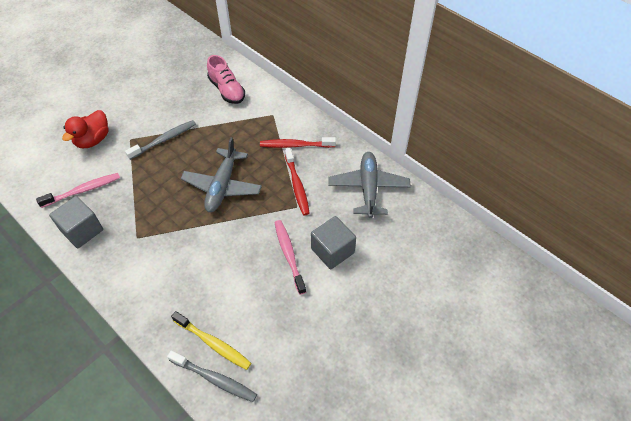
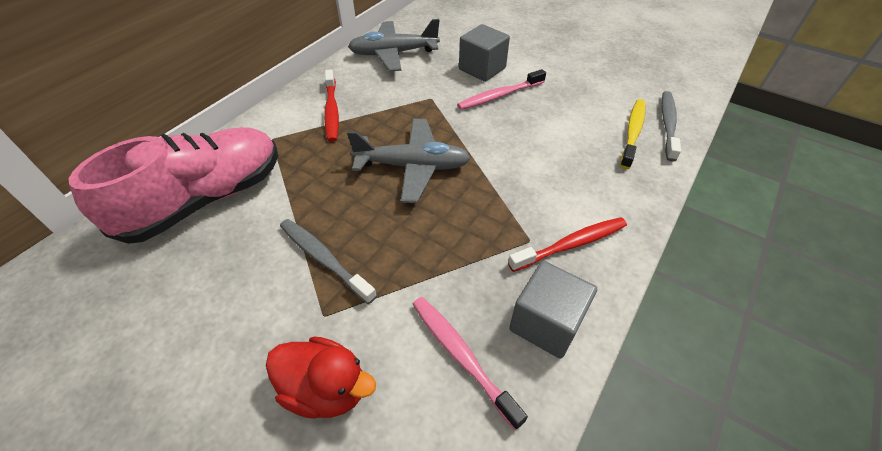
camera: 100 degrees left, 5 degrees down
(227, 90) = (206, 199): pink shoe -> pink shoe, size x1.72
(297, 185) = (399, 102): red toothbrush -> red toothbrush (571, 244)

